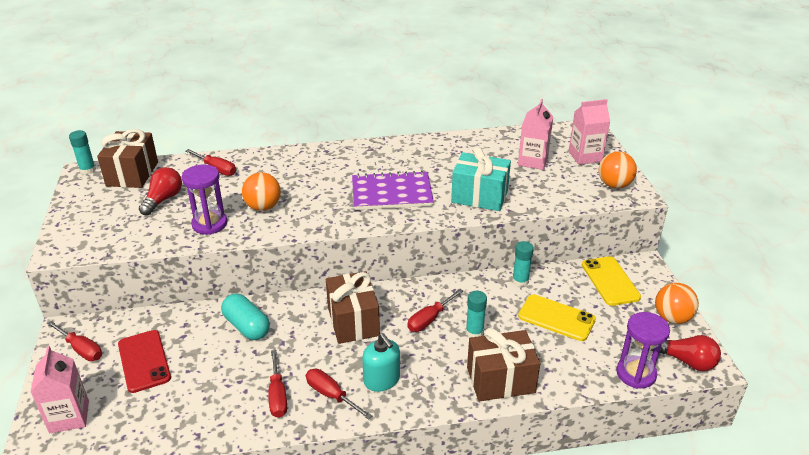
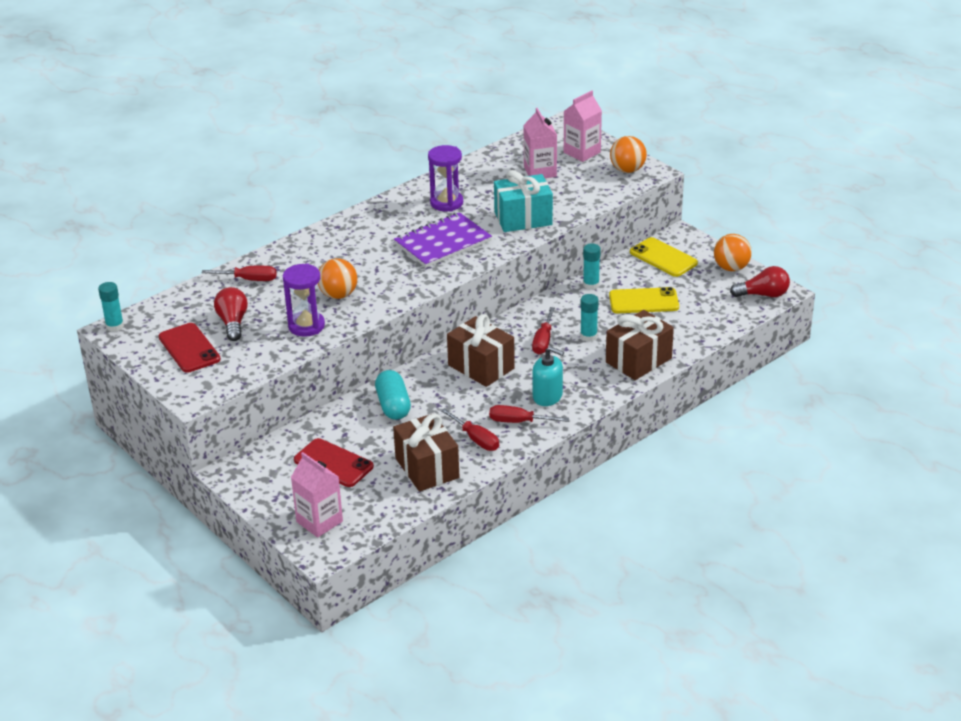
camera: 30 degrees left, 0 degrees up
(81, 349) = (264, 478): red screwdriver -> none
(109, 208) = (189, 348): none -> red phone
(132, 174) = (168, 313): brown gift -> brown gift (427, 468)
(247, 326) = (393, 405): turquoise capsule -> turquoise capsule turned 60 degrees clockwise
(636, 374) = (733, 317): purple hourglass -> purple hourglass (446, 203)

